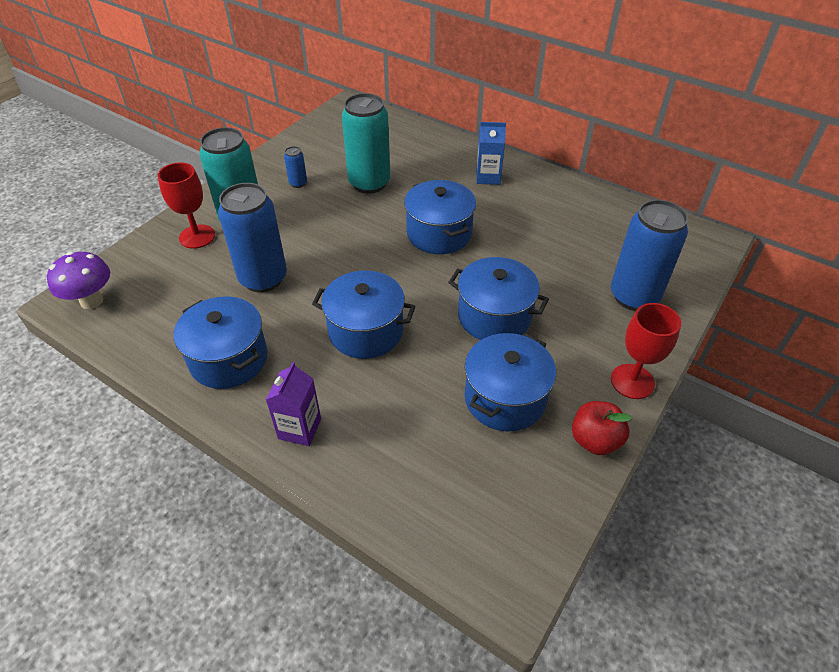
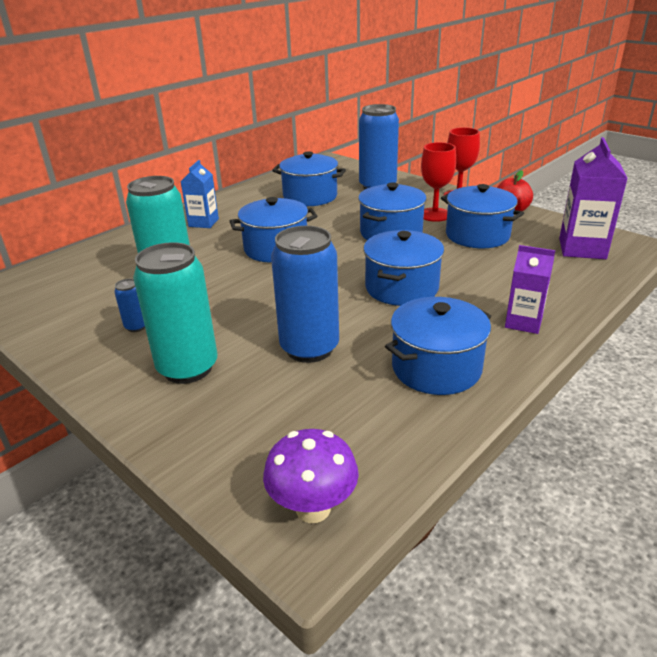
camera: 80 degrees left, 15 degrees down
(197, 236) = (204, 407): red goblet -> red goblet (434, 215)
(486, 514) = (582, 248): none -> purple carton
(580, 240) = (310, 196): none -> blue pot

